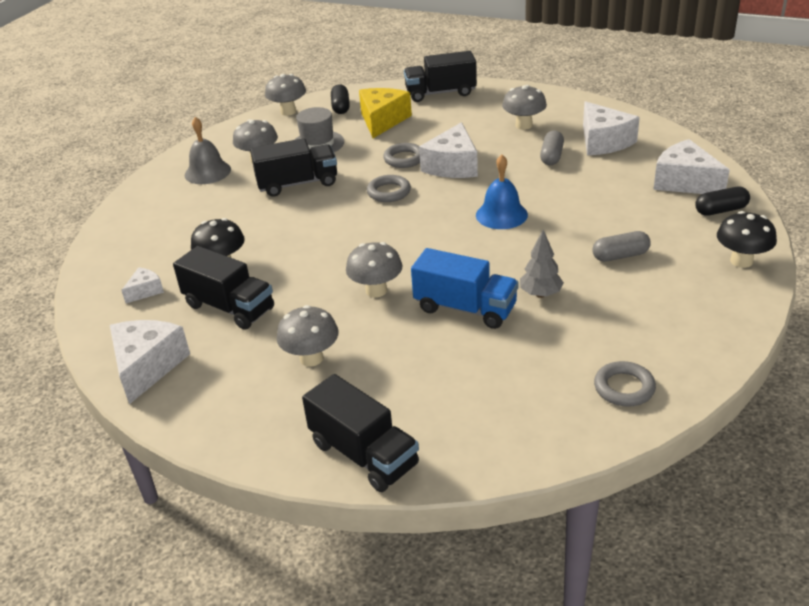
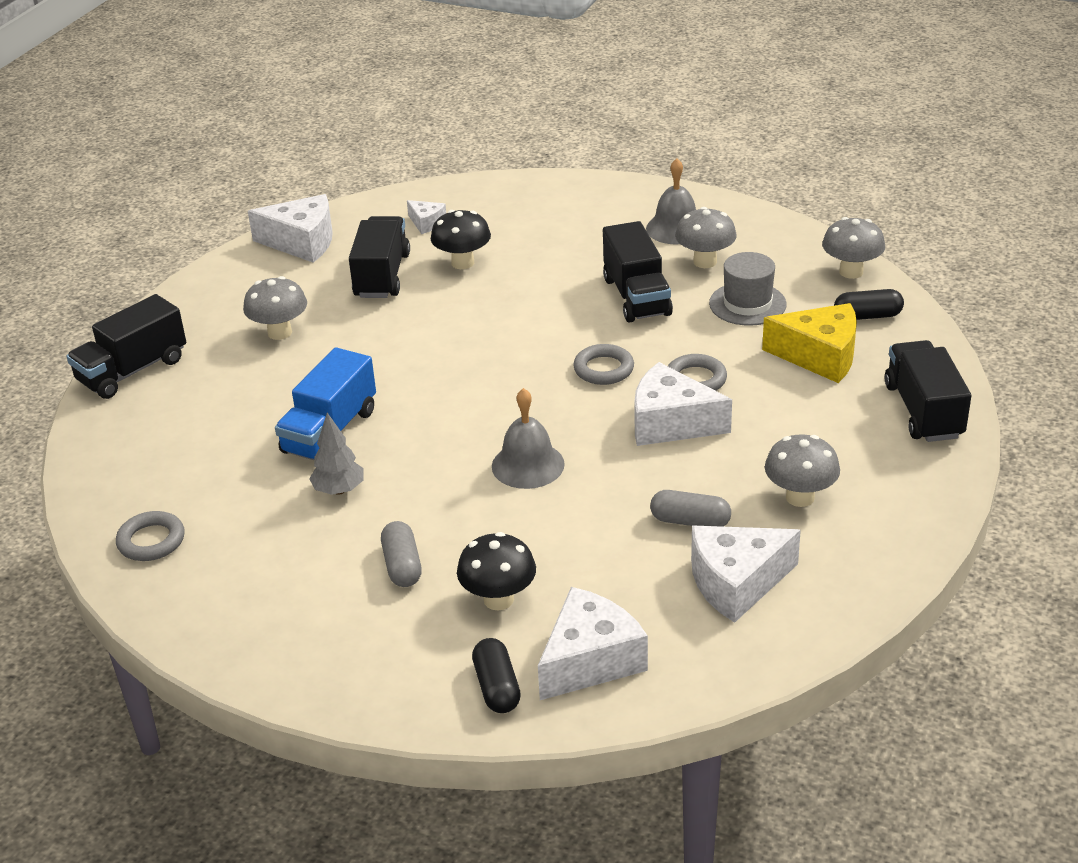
camera: 90 degrees right, 0 degrees up
(229, 307) = (382, 276): black truck -> black truck turned 150 degrees clockwise
(376, 290) = (383, 368): grey mushroom -> none
(501, 214) = (528, 465): blue bell -> grey bell
(741, 261) = (358, 684): black mushroom -> black mushroom (498, 599)

